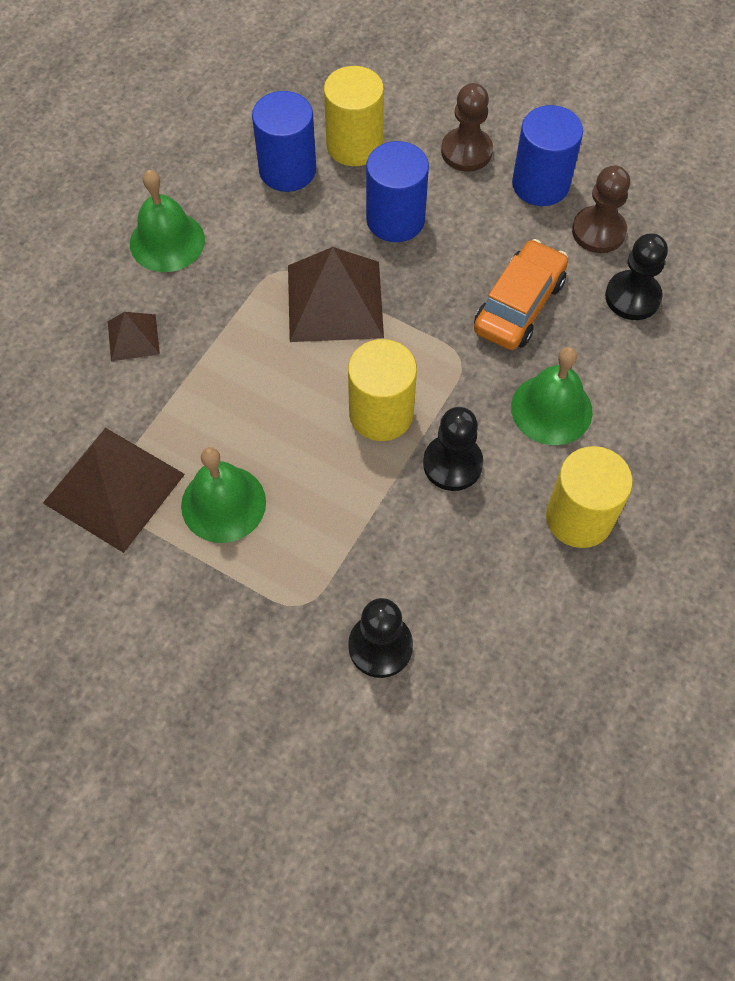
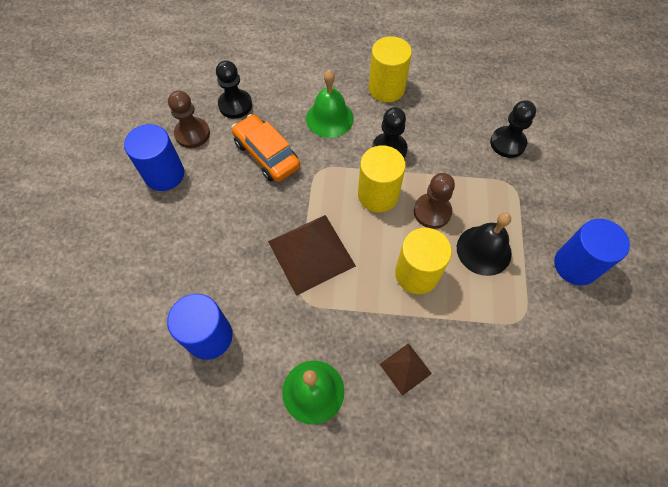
camera: 115 degrees left, 0 degrees up
(114, 488) = (515, 317): brown pyramid -> none
(223, 503) = (483, 250): green bell -> black bell
(354, 145) = (168, 300): yellow cylinder -> yellow cylinder (417, 274)
(395, 219) = (228, 245): blue cylinder -> blue cylinder (575, 265)
(466, 151) = (149, 226): brown pawn -> brown pawn (432, 212)
(519, 305) = (266, 155): orange car -> orange car turned 45 degrees clockwise

